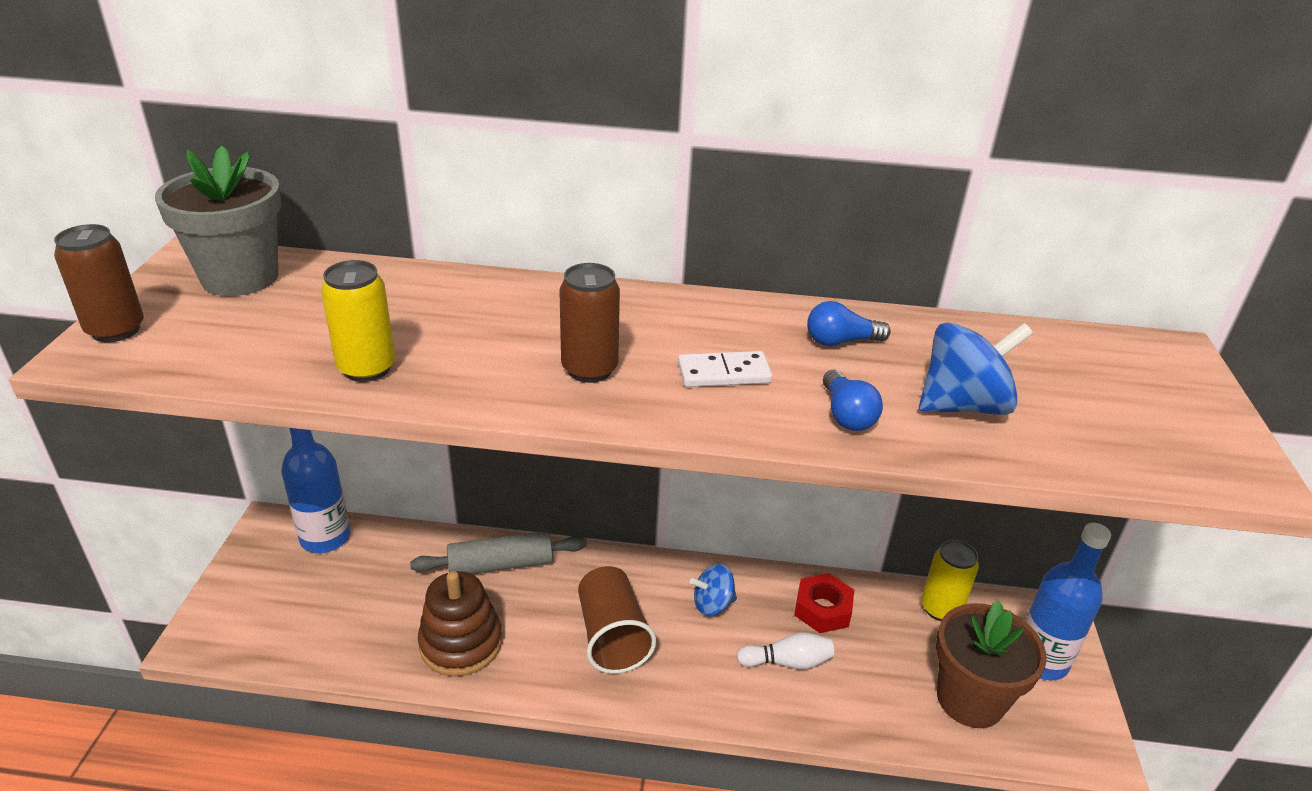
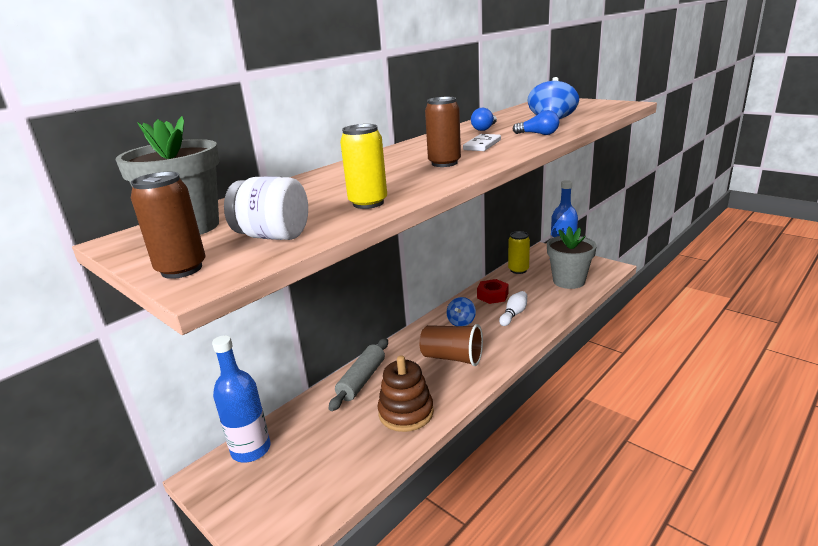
camera: 50 degrees left, 10 degrees down
(224, 346) = (273, 236): none -> white jar
(970, 699) = (568, 281): brown flower pot -> grey flower pot

